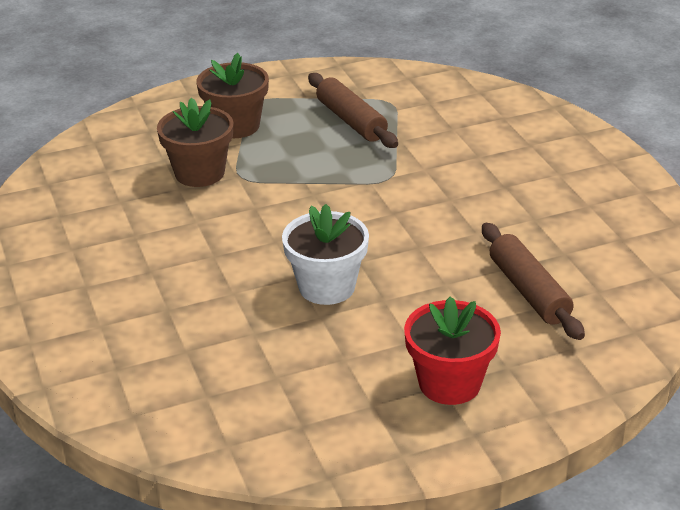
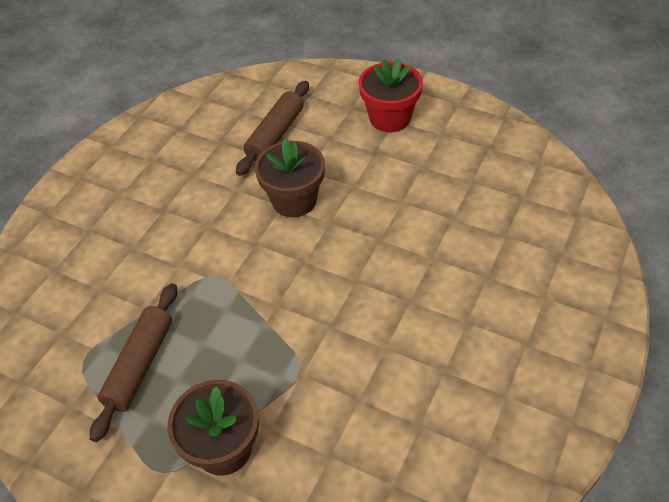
camera: 130 degrees left, 15 degrees up
(199, 173) = (323, 405): brown flower pot -> brown flower pot (294, 200)
(326, 287) = (372, 218): white flower pot -> none

